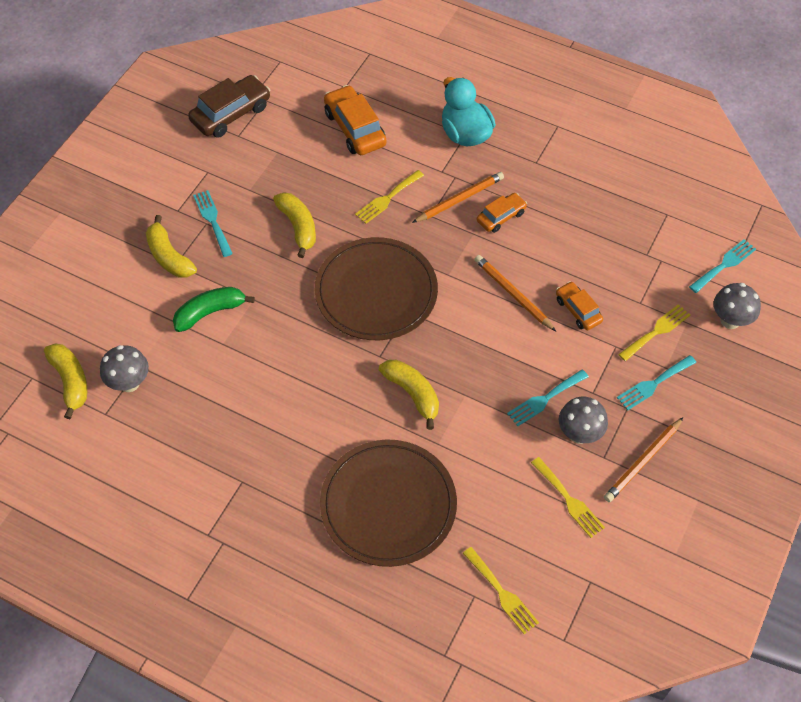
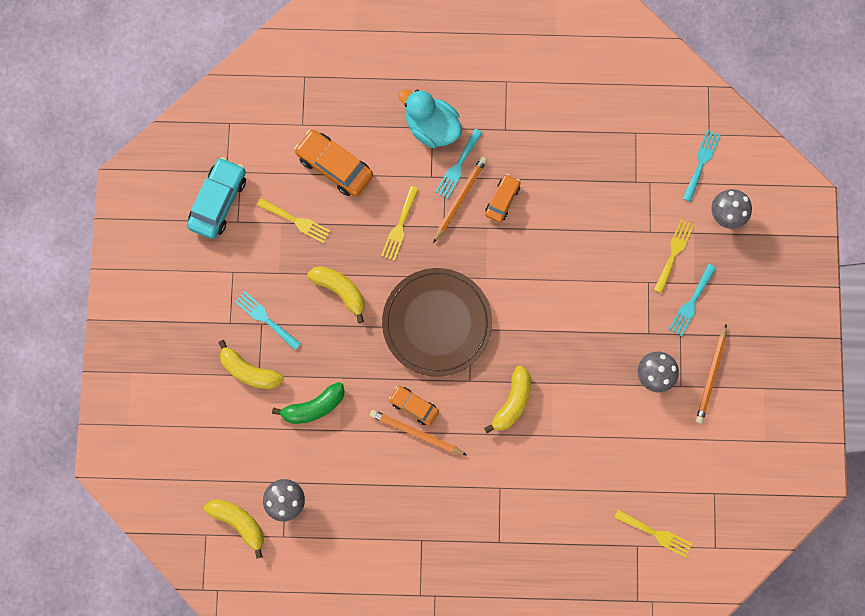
camera: 25 degrees left, 20 degrees up
(210, 312) = (313, 407): green banana -> green banana turned 150 degrees counterclockwise
(231, 114) = (218, 201): brown car -> turquoise car
(388, 505) = (540, 505): brown plate -> none
(412, 394) = (512, 402): yellow banana -> yellow banana turned 90 degrees clockwise
(513, 294) = (547, 272): orange pencil -> orange pencil (416, 433)
(545, 399) = (615, 357): turquoise fork -> turquoise fork (458, 167)
(569, 500) = (671, 435): yellow fork -> yellow fork (297, 221)
(578, 310) = (604, 263): orange car -> orange car (414, 406)

